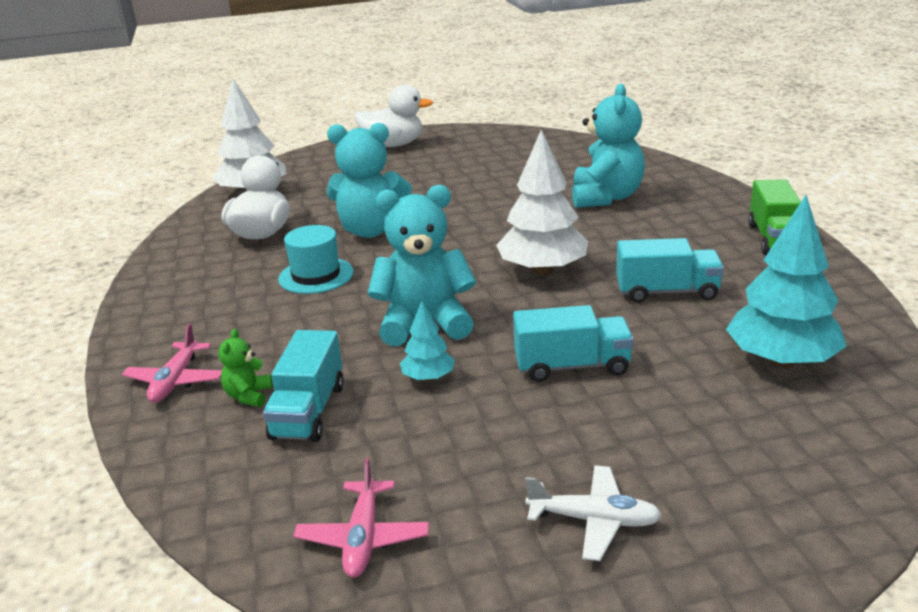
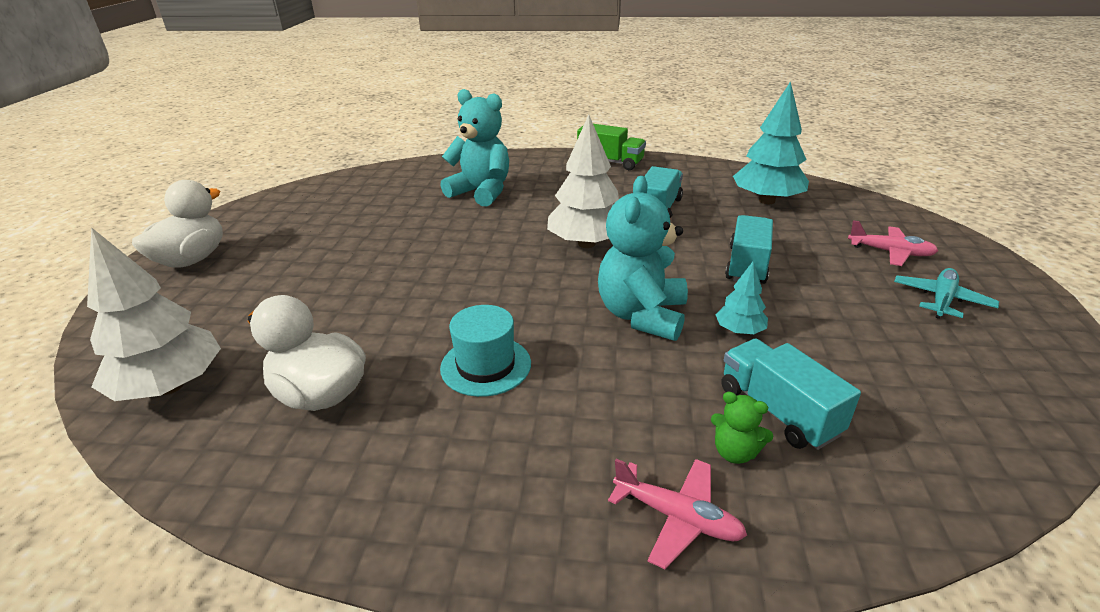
camera: 70 degrees left, 5 degrees up
(308, 411) = (778, 411): turquoise truck -> turquoise truck turned 150 degrees counterclockwise
(363, 538) = (978, 406): pink plane -> pink plane (890, 252)
(371, 231) = (410, 311): turquoise teddy bear -> none
(594, 520) = (941, 300): white plane -> turquoise plane

